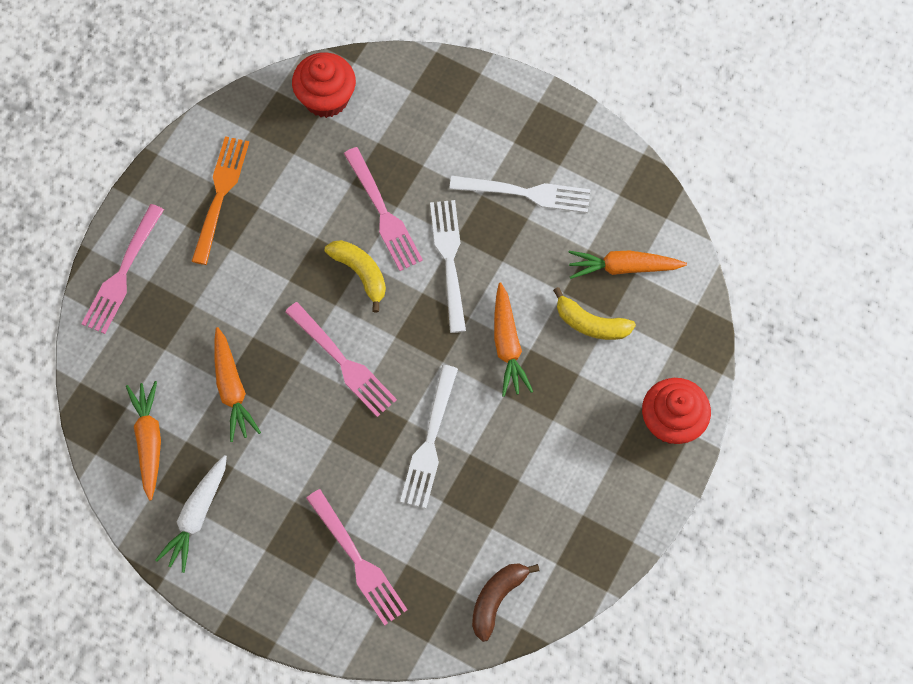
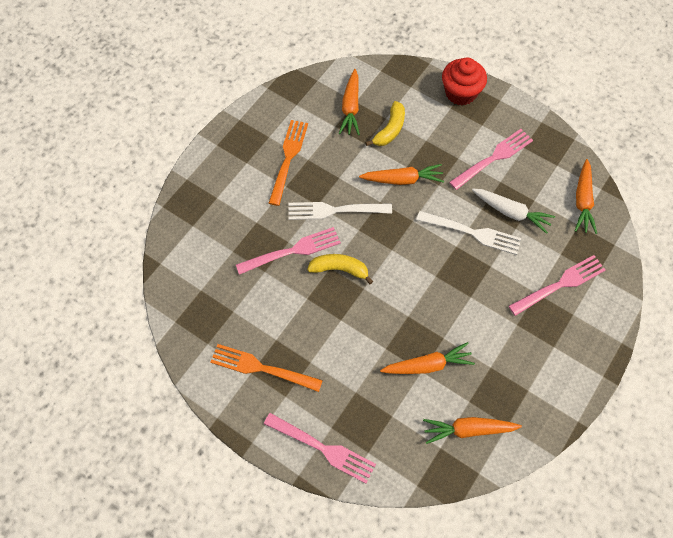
camera: 85 degrees left, 5 degrees down
(196, 516) = (529, 395): white carrot -> white carrot (511, 212)
(326, 98) = (188, 285): red cupcake -> none
(342, 362) = (409, 286): pink fork -> pink fork (493, 158)
(360, 273) = (339, 269): yellow banana -> yellow banana turned 45 degrees clockwise
(497, 599) = (582, 201): brown banana -> orange carrot
(525, 193) = (288, 159): white fork -> orange fork

